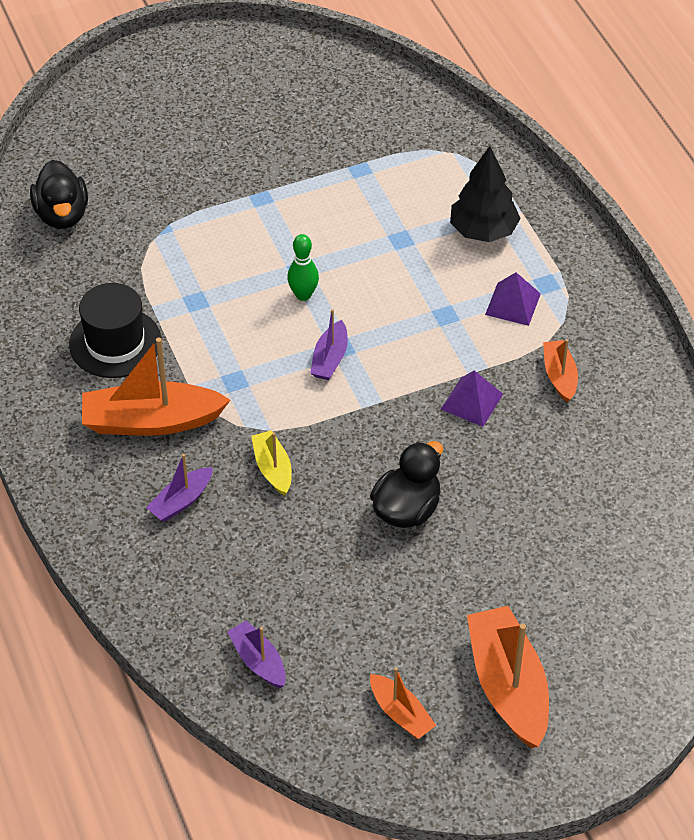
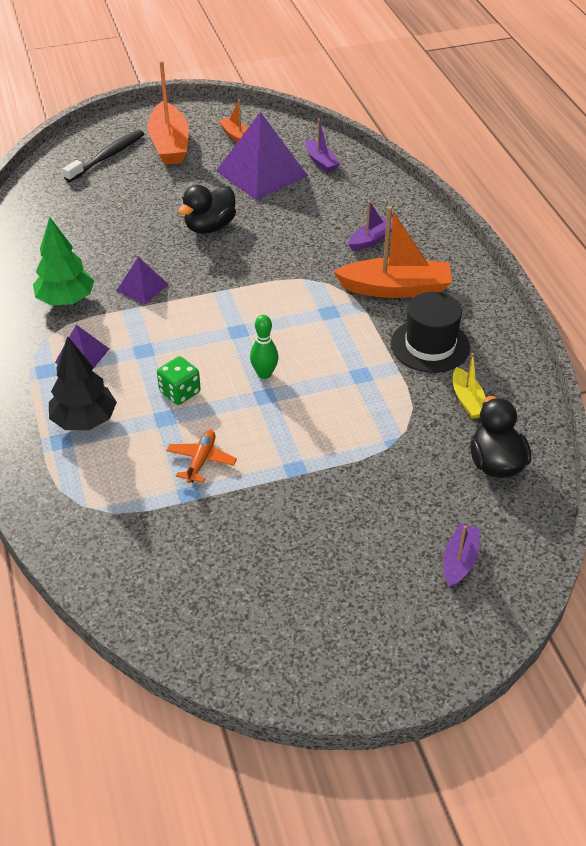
camera: 175 degrees left, 5 degrees down
(272, 468) = (303, 255): yellow boat -> yellow boat (468, 401)
(330, 359) = (249, 323): purple boat -> purple boat (459, 561)
(349, 627) = (261, 173): none -> purple pyramid
(354, 199) = (201, 460): none -> orange plane
(392, 268) = (180, 392): none -> green dice
(559, 376) = (66, 300): orange boat -> green tree
(598, 648) = (107, 157): none -> black toothbrush

